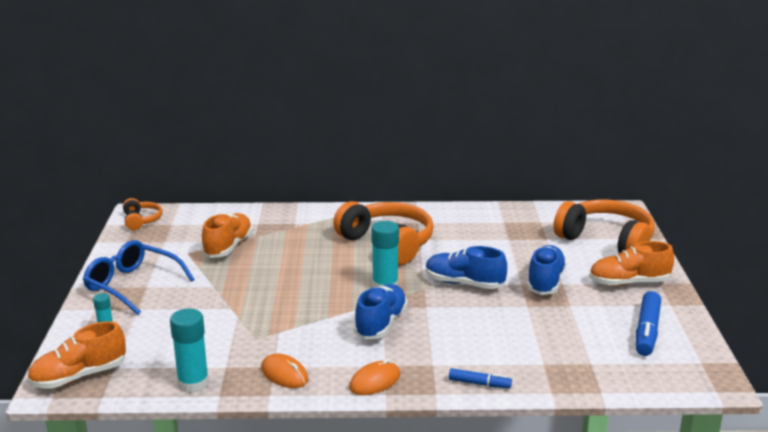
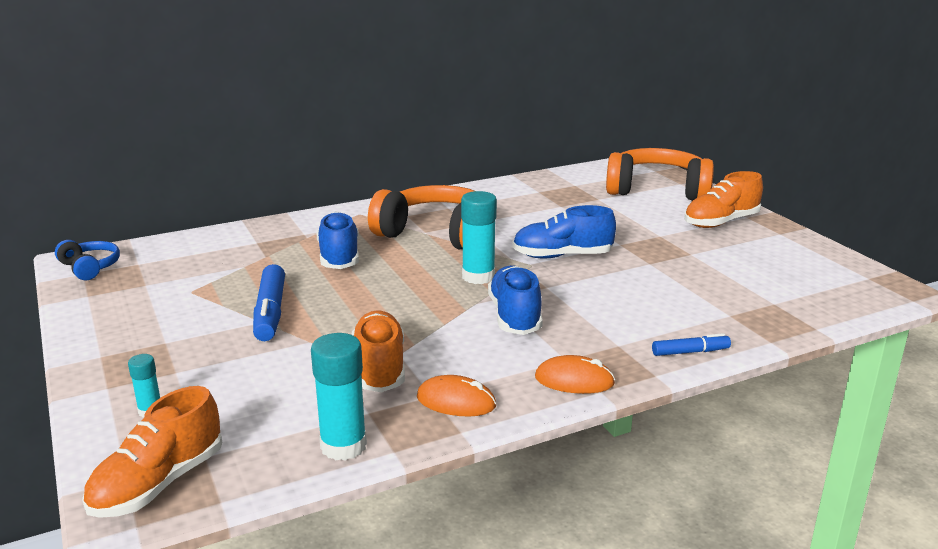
camera: 25 degrees left, 0 degrees up
(132, 285) = (142, 345): blue glasses -> none
(141, 220) = (90, 267): orange headphones -> blue headphones
(228, 247) = (241, 274): orange shoe -> orange shoe (379, 368)
(375, 381) = (574, 380): orange mouse -> orange mouse turned 75 degrees clockwise
(545, 282) = (642, 237): blue shoe -> blue shoe (339, 257)
(647, 331) = (789, 261): blue marker -> blue marker (270, 312)

